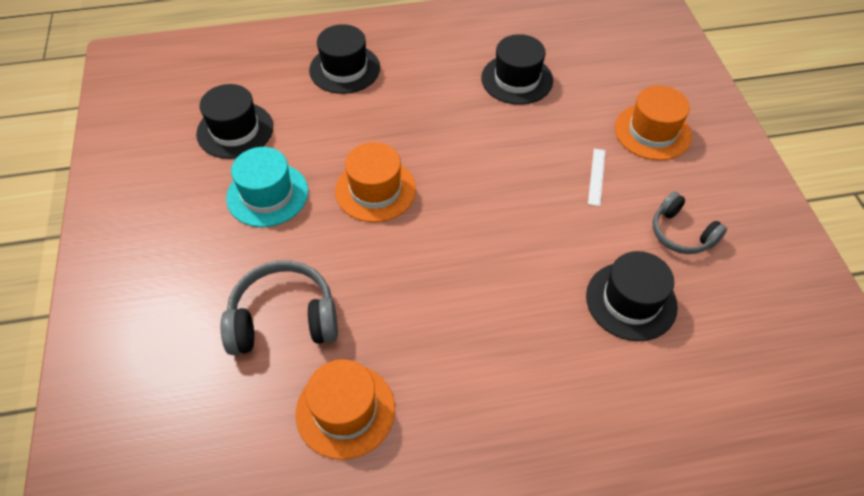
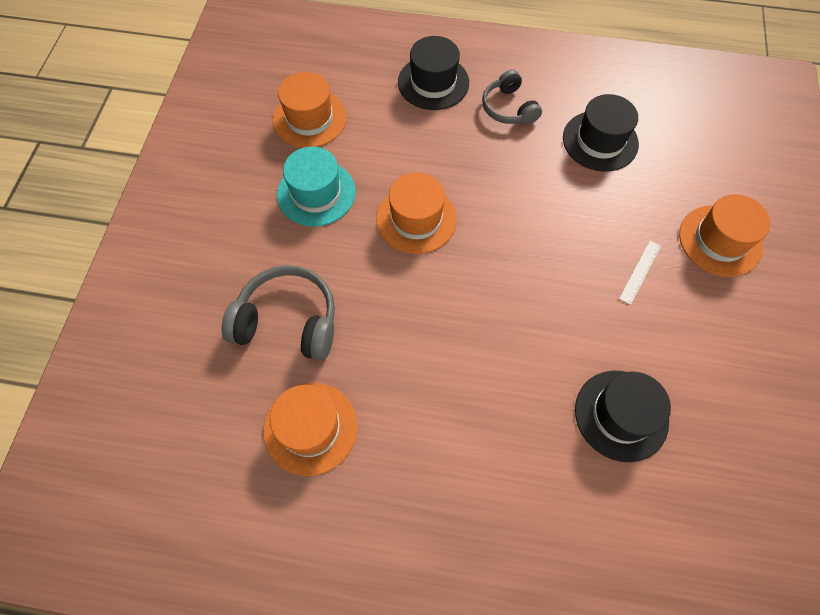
camera: 20 degrees right, 10 degrees up
(235, 130) = (309, 118): black hat -> orange hat
(681, 233) = (703, 361): grey headphones -> grey headphones (508, 108)

